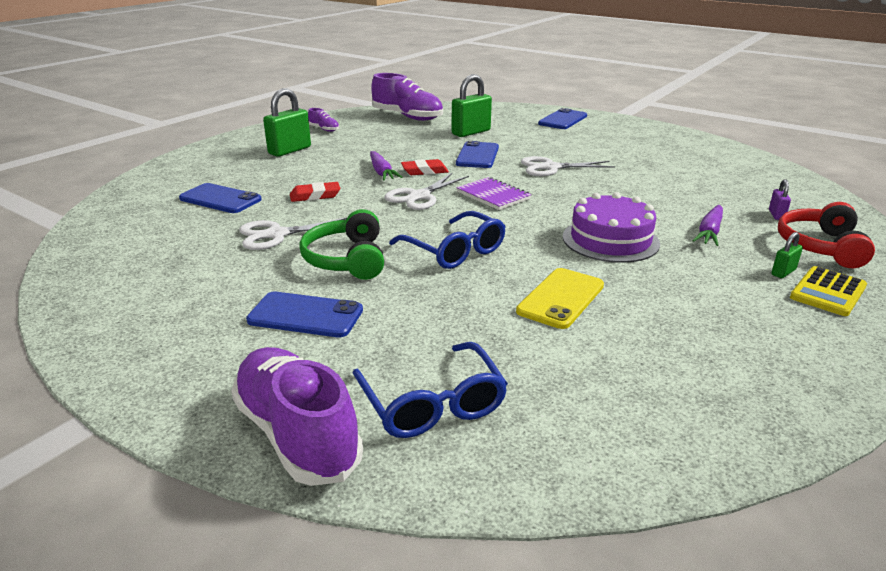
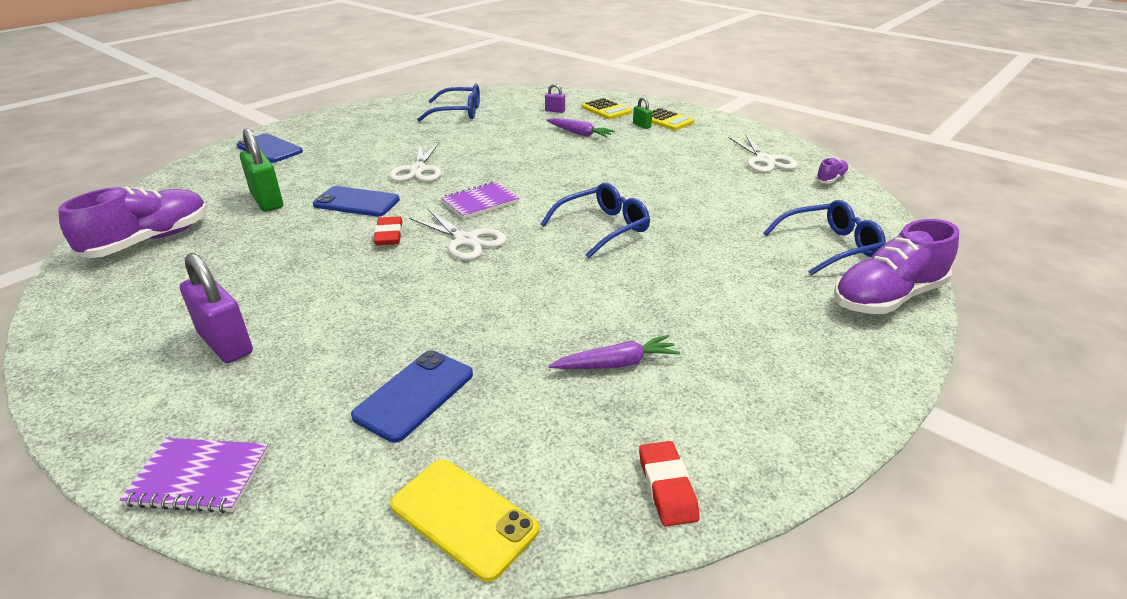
camera: 85 degrees left, 5 degrees up
(178, 163) = (199, 477): none -> purple notebook
(277, 235) = (551, 331): white scissors -> white scissors (765, 160)
(290, 150) = (226, 343): green padlock -> purple padlock
(305, 315) = (729, 302): blue phone -> none
(315, 196) = (436, 310): red eraser -> red eraser (667, 487)
(324, 129) = (137, 314): purple shoe -> purple shoe (831, 179)
(347, 259) = (618, 283): green headphones -> none
(382, 172) = (376, 263): purple carrot -> purple carrot (616, 364)
(560, 298) = (684, 193): yellow phone -> yellow phone (463, 517)
(610, 240) = (588, 166): purple cake -> none
(713, 169) = (458, 112): none -> blue glasses
(820, 246) = (606, 110): red headphones -> yellow calculator

